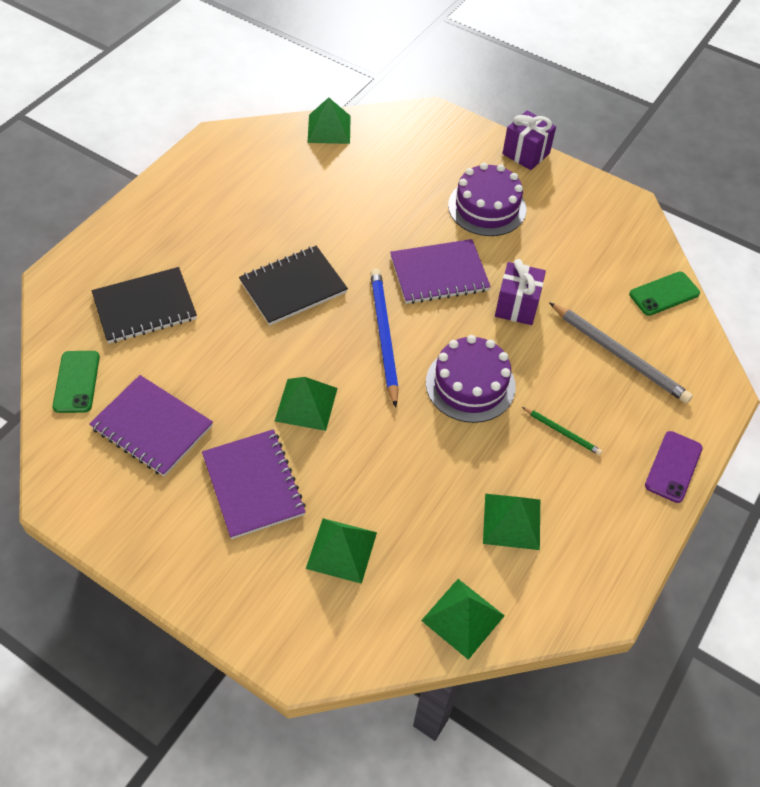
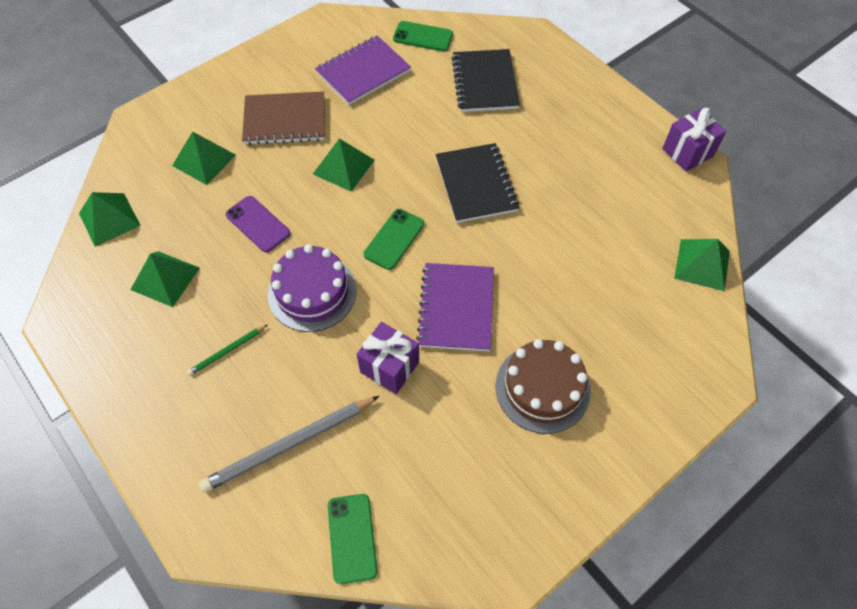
camera: 110 degrees right, 5 degrees up
(253, 485) = (285, 120): purple notebook -> brown notebook
(383, 336) = (394, 239): blue pencil -> green phone
(487, 207) = (542, 388): purple cake -> brown cake
(526, 154) = (628, 468): purple gift -> purple gift (687, 152)
(673, 466) = (143, 436): purple phone -> purple phone (258, 224)

